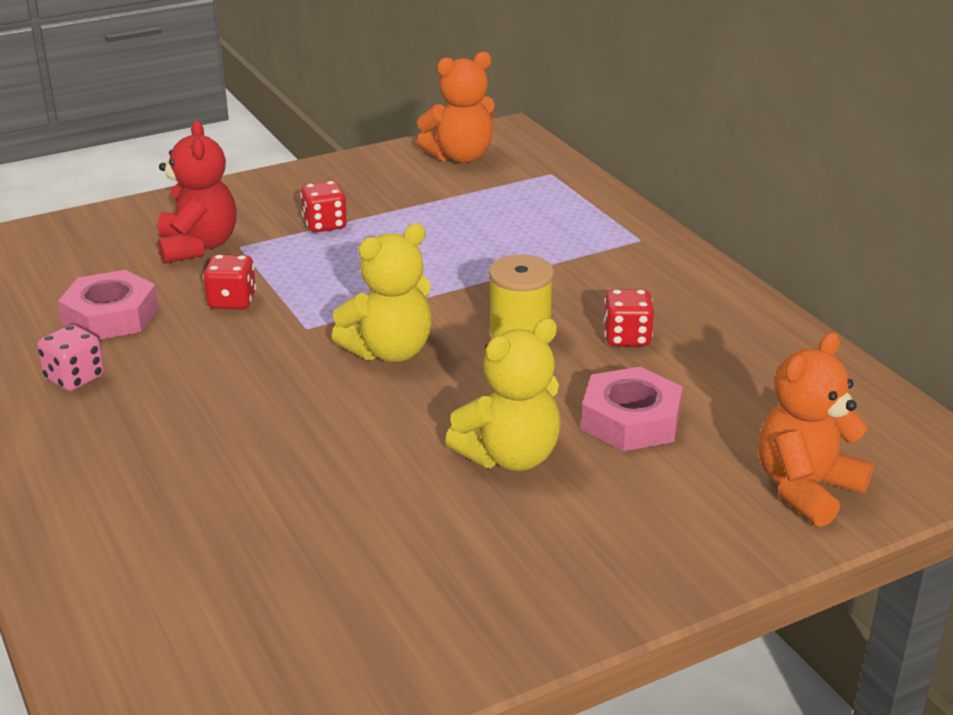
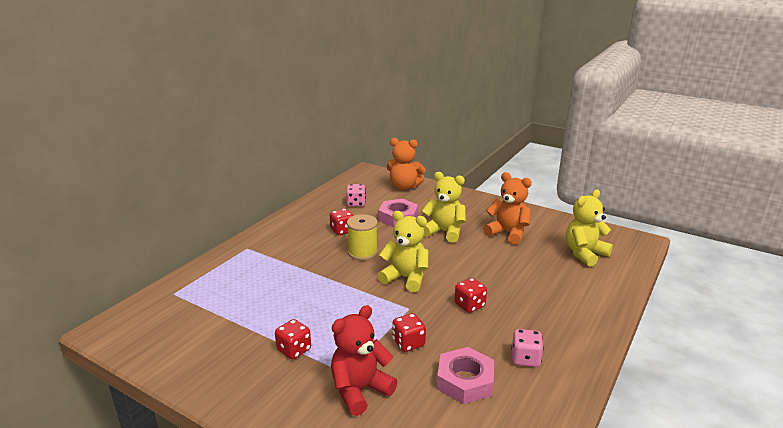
camera: 120 degrees left, 5 degrees down
(215, 619) = (584, 254): none -> yellow teddy bear
(243, 383) = (469, 305): none -> red dice
(460, 157) = (158, 334): orange teddy bear -> orange teddy bear (508, 233)
(748, 388) = (356, 203): none -> pink dice

